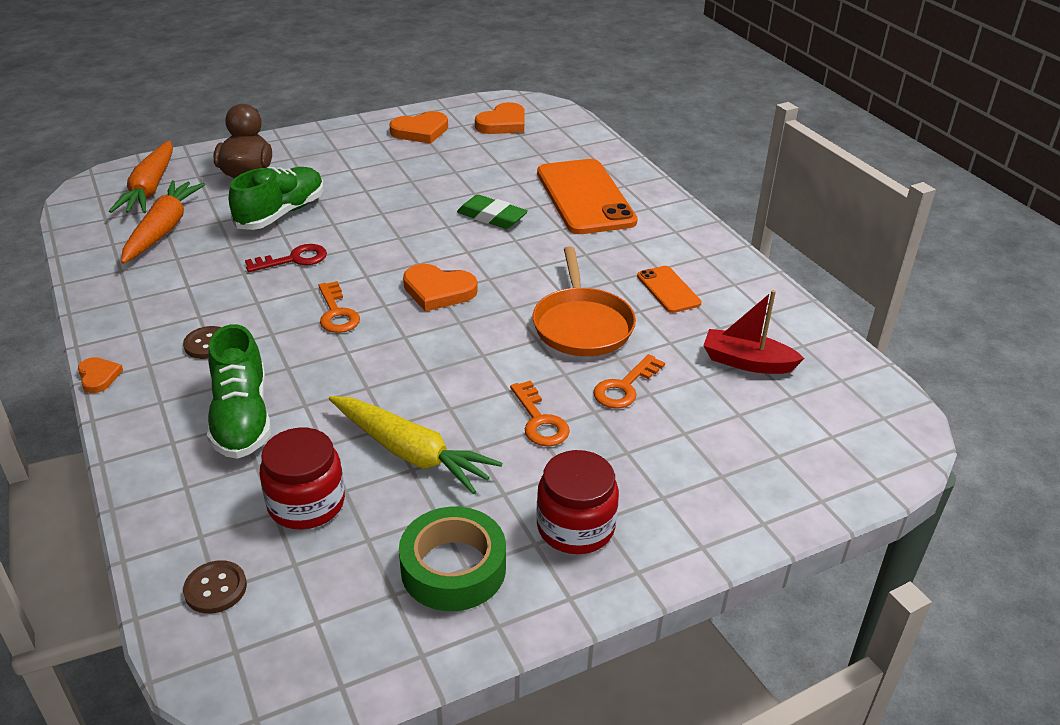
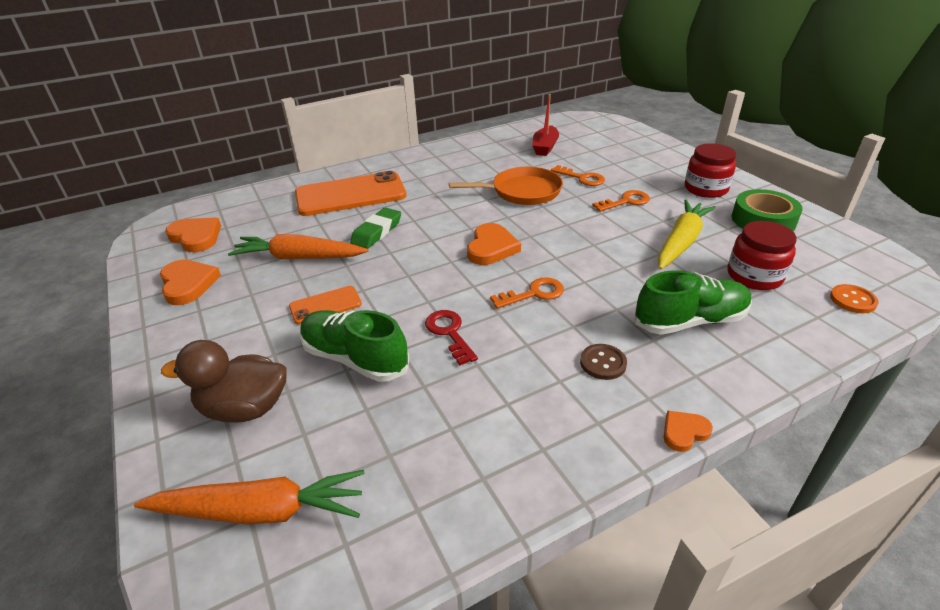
camera: 90 degrees left, 0 degrees up
(163, 230) = (384, 460): orange carrot -> orange carrot (299, 258)
(215, 588) = (852, 300): brown button -> orange button
(668, 290) = (476, 166): orange phone -> orange phone (325, 305)

